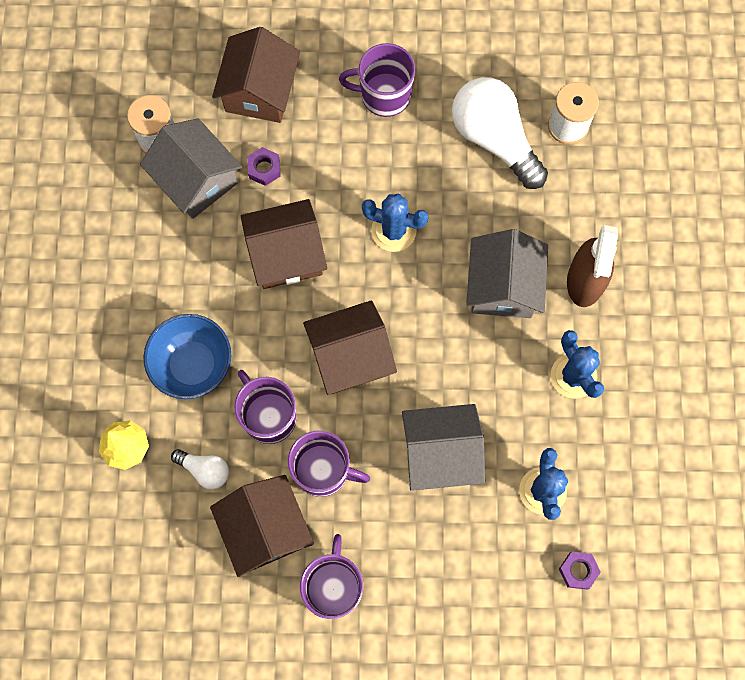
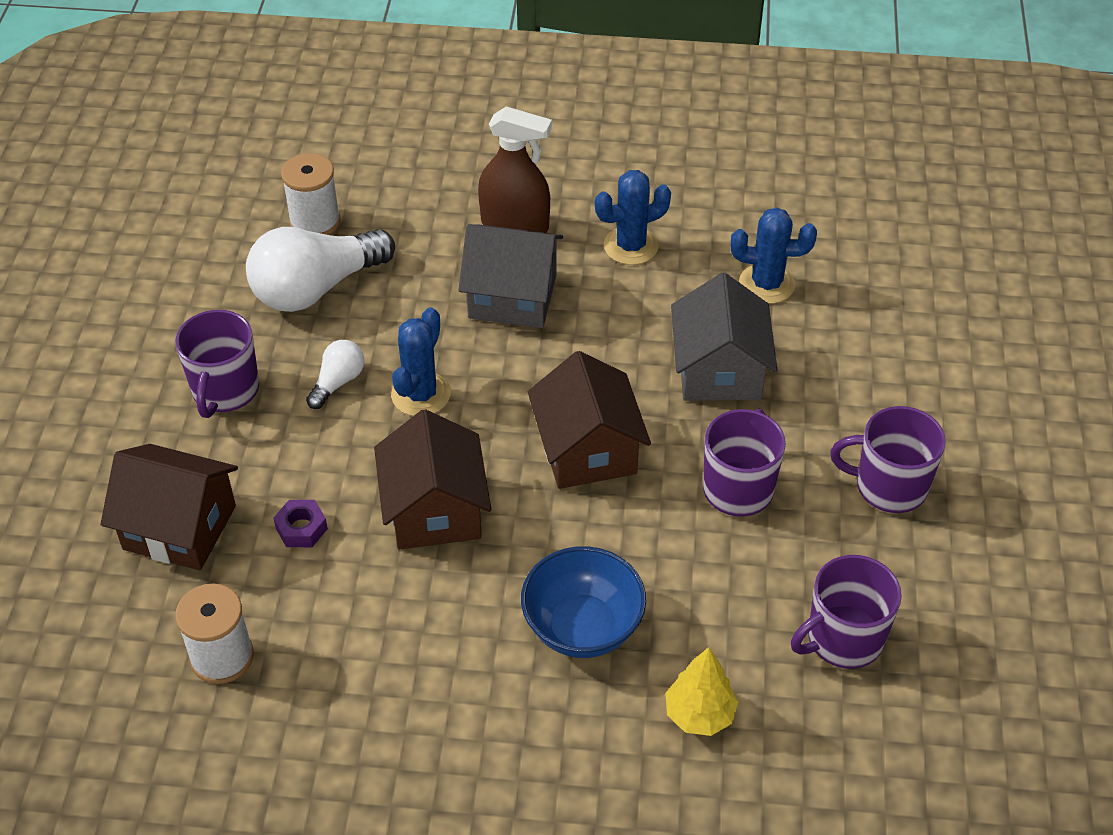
camera: 85 degrees left, 25 degrees down
(196, 180) = (300, 611): grey house -> none
(205, 470) = (735, 619): white light bulb -> white light bulb (338, 382)
(265, 529) = (816, 554): brown house -> none
(269, 416) = (663, 542): purple mug -> purple mug (843, 639)
(578, 571) = (858, 263): purple nut -> none

